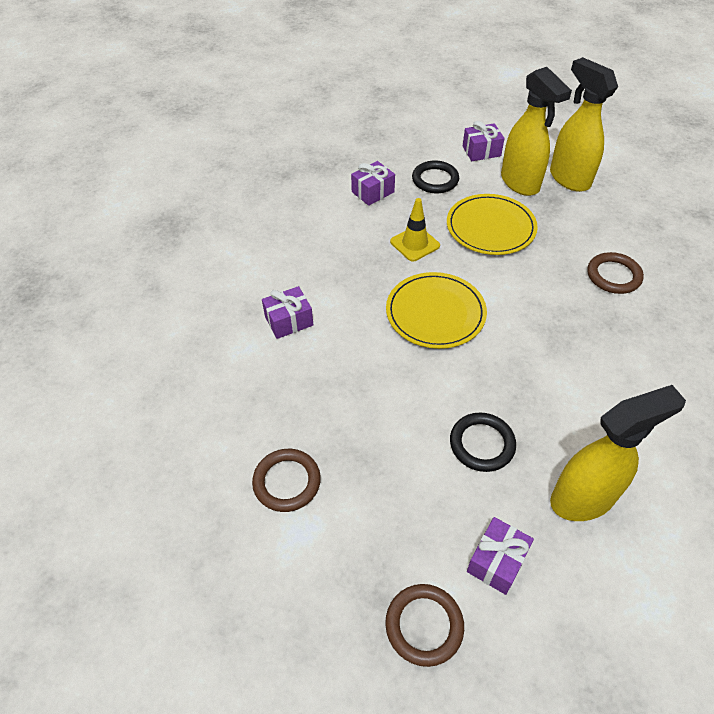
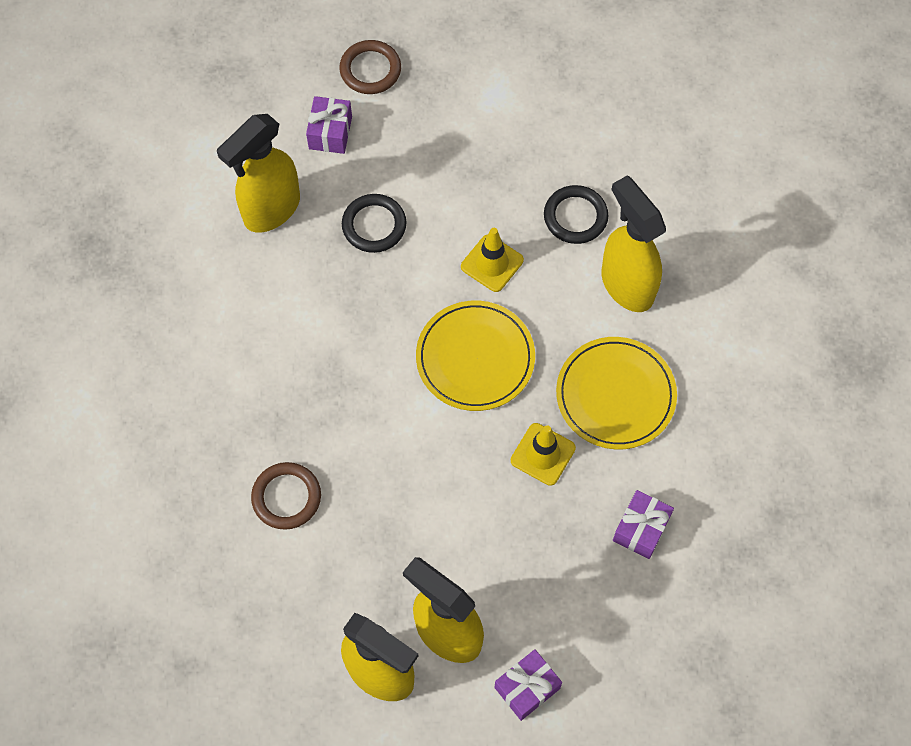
camera: 155 degrees right, 15 degrees up
(287, 482) = (529, 127): brown ring -> none
(289, 321) = (626, 284): purple gift -> yellow spray bottle
(388, 373) = (492, 263): none -> yellow traffic cone
(435, 180) = (568, 590): black ring -> black ring (575, 217)
(490, 227) = (459, 523): yellow plate -> yellow plate (615, 395)

